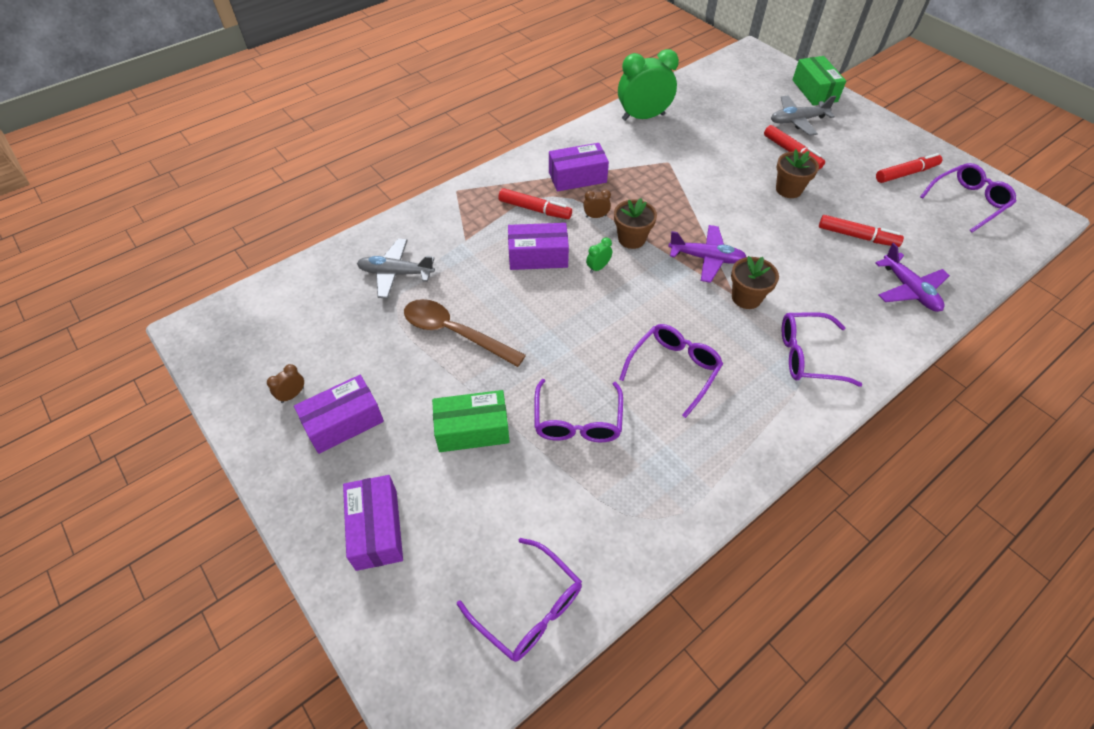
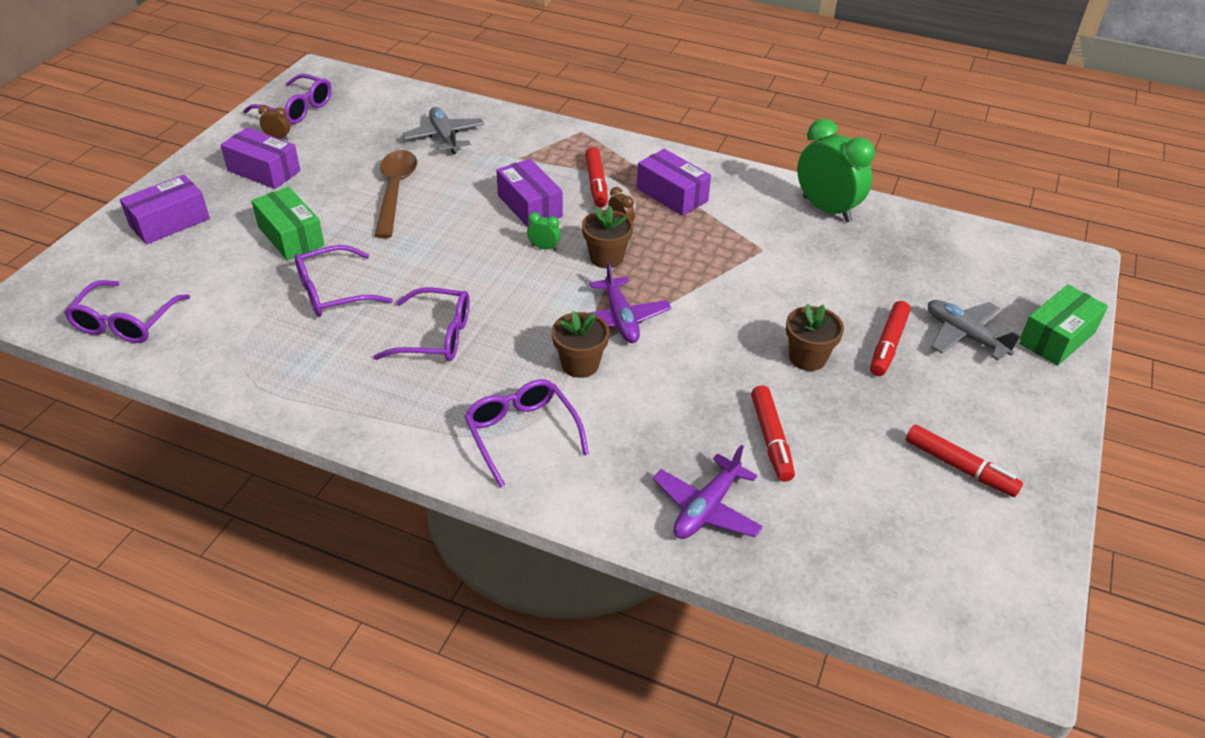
camera: 60 degrees right, 10 degrees down
(968, 202) = (960, 548): purple glasses -> purple glasses (296, 109)

